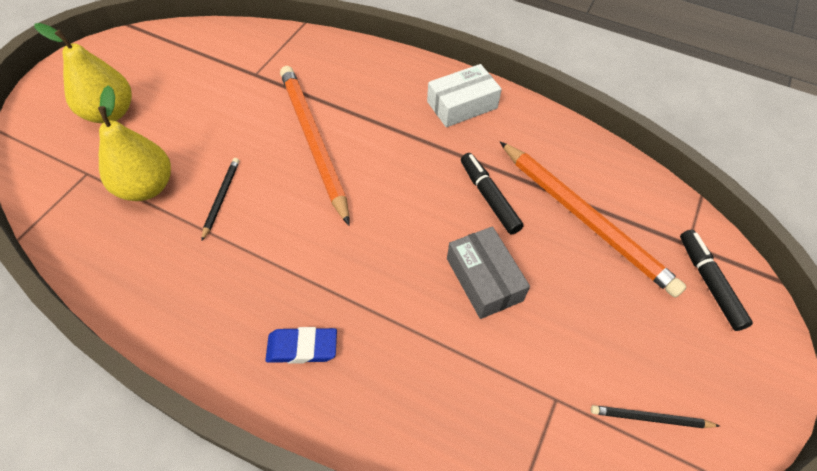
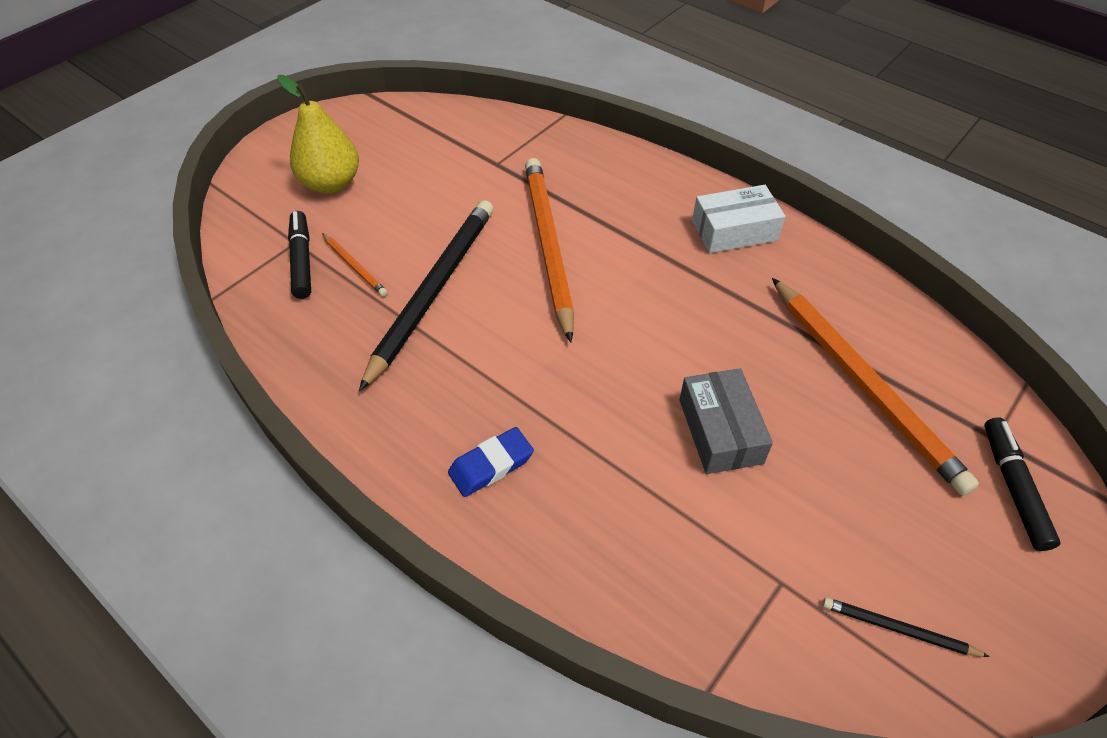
camera: 15 degrees right, 5 degrees down
(147, 187) = (355, 266): yellow pear -> orange pencil
(221, 198) = (433, 291): black pencil -> black pencil, size x2.28
(302, 347) = (491, 465): blue eraser -> blue eraser turned 45 degrees counterclockwise
(489, 197) = (745, 340): black marker -> black marker (302, 260)

